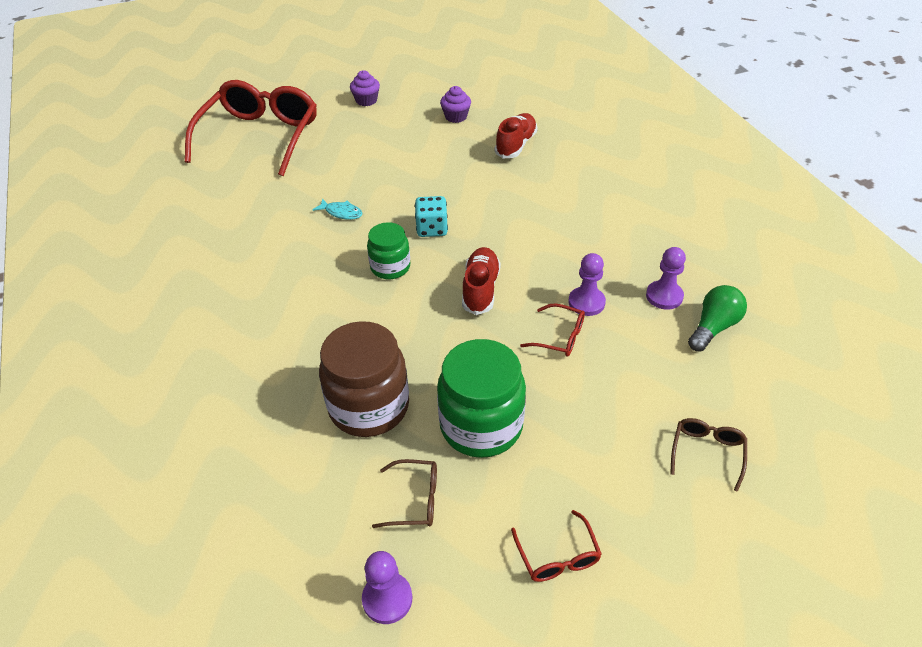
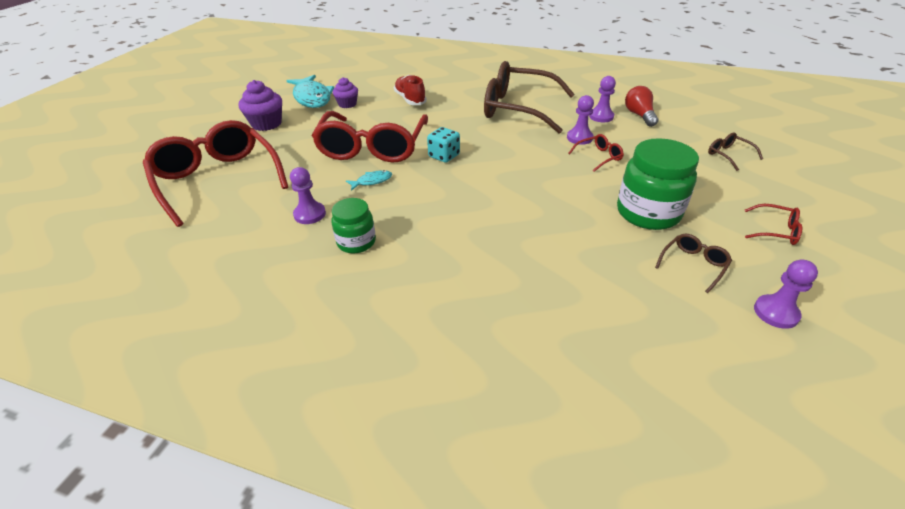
camera: 50 degrees left, 5 degrees down
(261, 211) = (310, 214): none -> purple pawn
(366, 100) = (266, 124): purple cupcake -> purple cupcake, size x1.54
(369, 407) = (588, 249): brown jar -> none
(390, 267) = (459, 186): green jar -> green jar (356, 242)
(397, 179) = (373, 147): none -> red glasses
(441, 91) = (312, 98): none -> turquoise fish
(480, 289) = (525, 163): red shoe -> none
(596, 225) = (519, 109): none -> brown glasses
(713, 327) = (639, 115): green light bulb -> red light bulb

